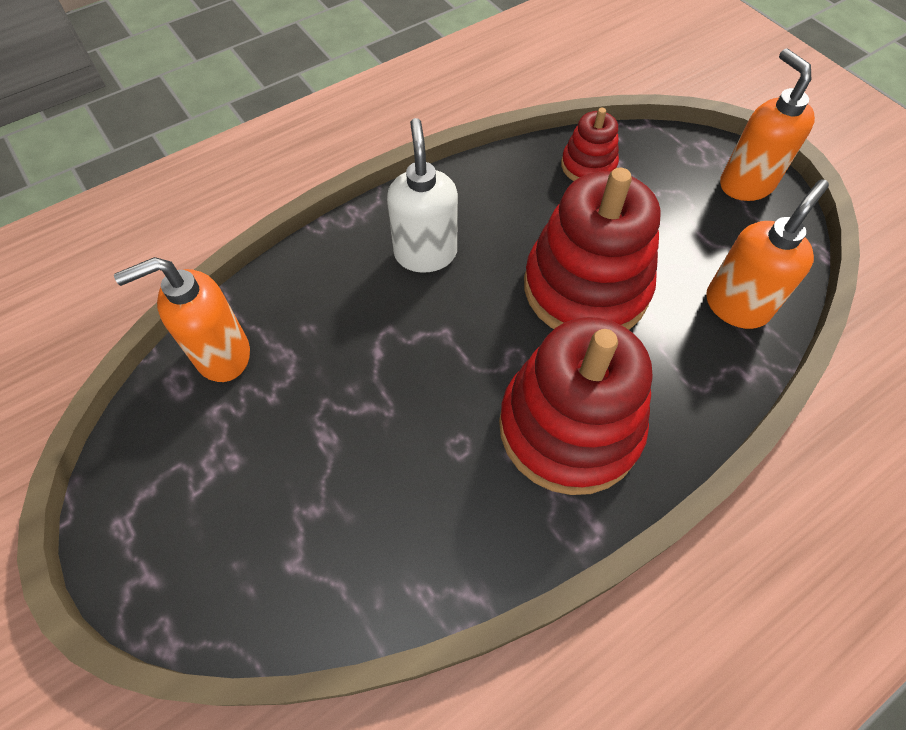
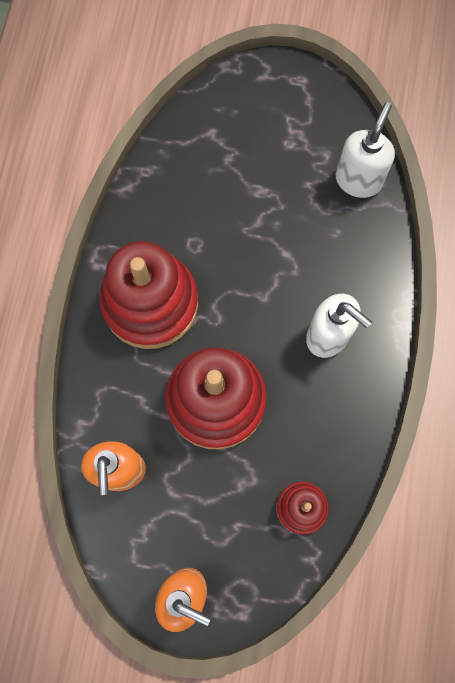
camera: 135 degrees right, 15 degrees up
(222, 355) = (358, 180): orange soap dispenser -> white soap dispenser

